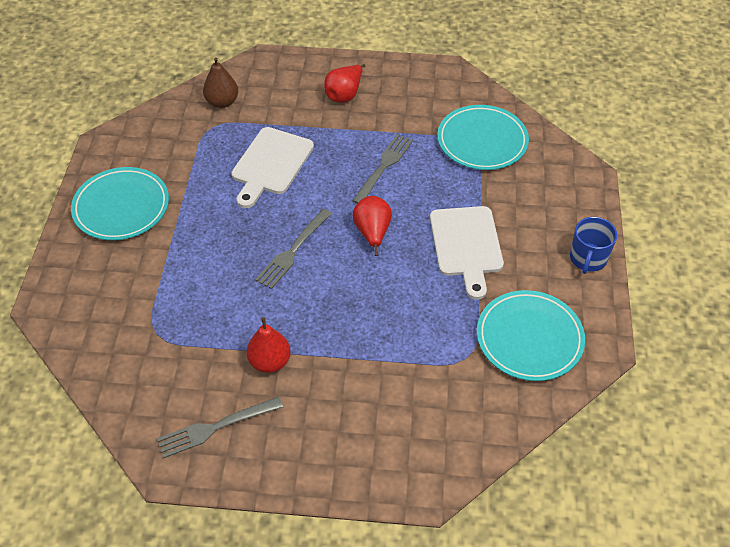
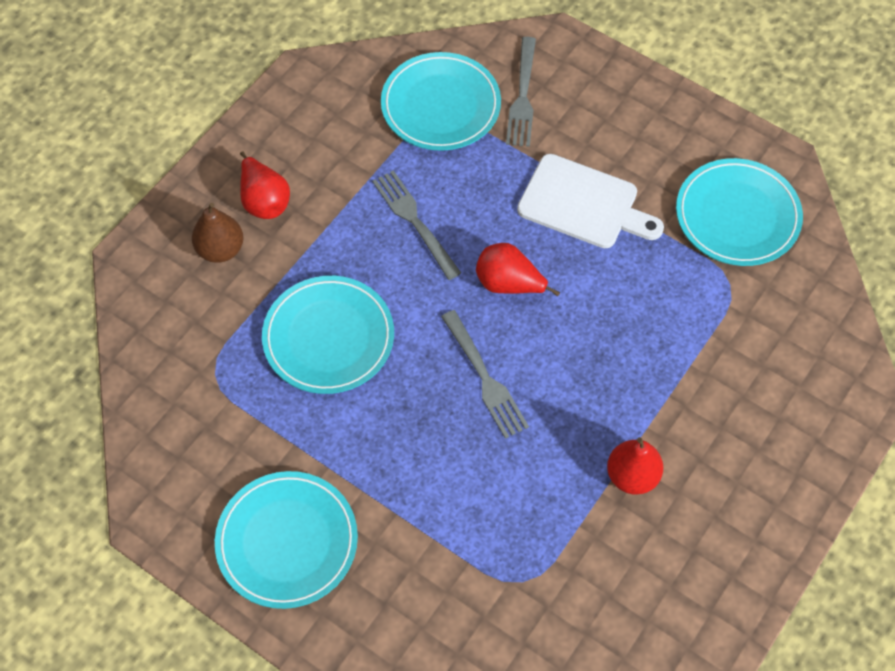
camera: 60 degrees left, 10 degrees up
(216, 427) = (691, 571): grey fork -> grey fork (522, 96)
(222, 102) = (176, 342): brown pear -> brown pear (220, 249)
(270, 164) = (328, 337): white cutting board -> turquoise plate
(588, 259) = (667, 107): blue mug -> none

